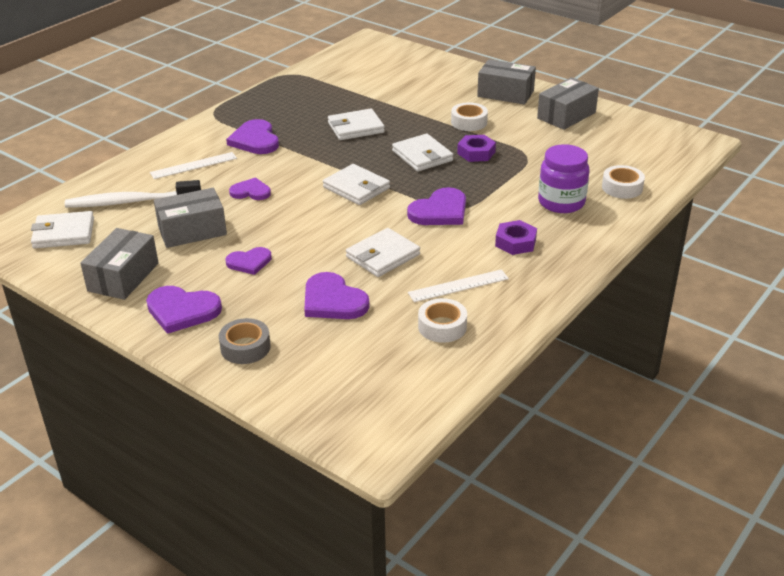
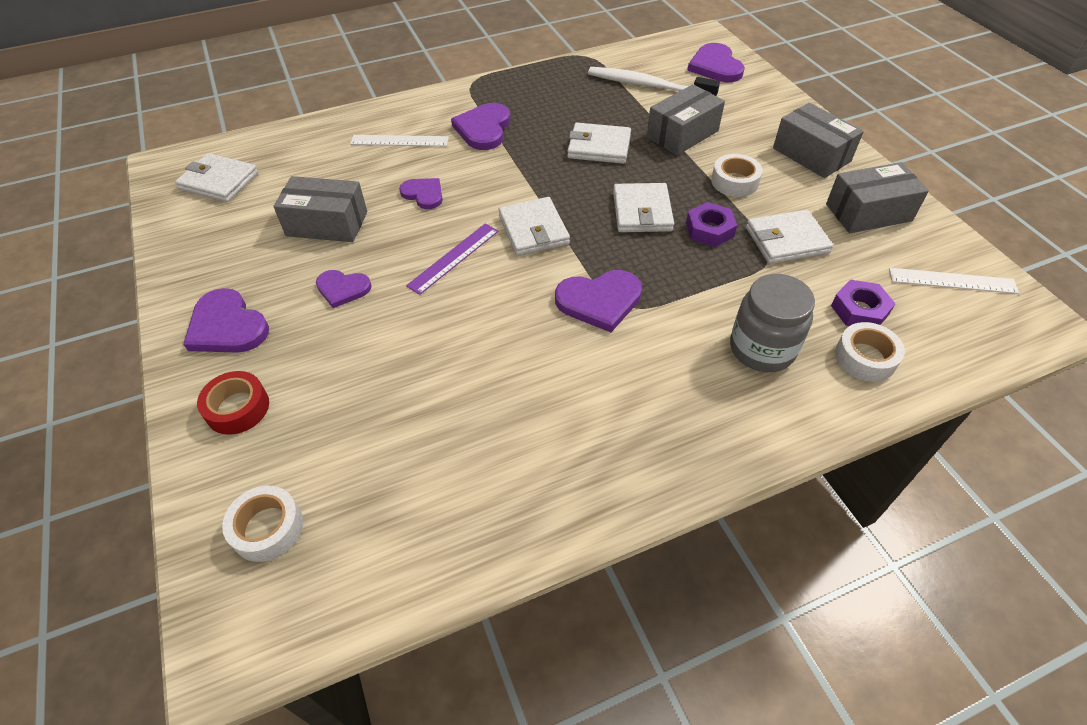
camera: 30 degrees right, 15 degrees up
(123, 277) = (217, 257): grey box -> grey box (682, 134)
(130, 202) = (306, 165): white toothbrush -> white toothbrush (647, 86)
(245, 347) = (237, 408): grey tape -> red tape
(315, 220) = (454, 258): none -> purple ruler
(333, 301) = (377, 383): purple heart -> purple heart (715, 66)
(383, 256) = (483, 341): white wallet -> white wallet (786, 240)
(442, 326) = (461, 486): white tape -> white tape (267, 528)
(458, 286) = (531, 428): white ruler -> white ruler (952, 281)
(515, 242) = (654, 389): purple nut -> purple nut (859, 310)
(561, 202) = (762, 349): purple jar -> grey jar

